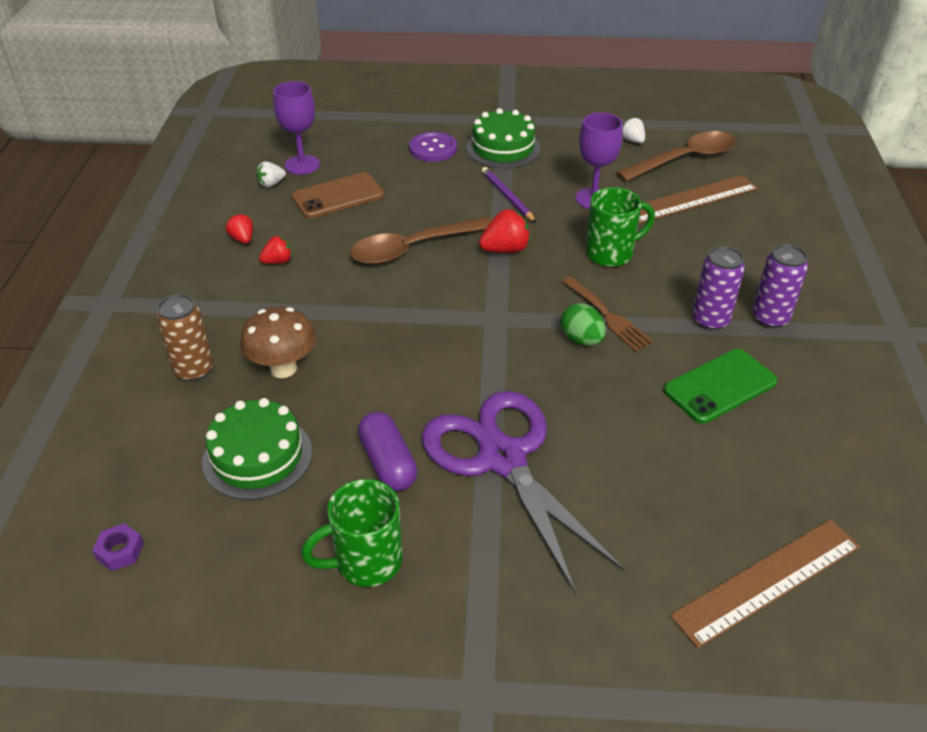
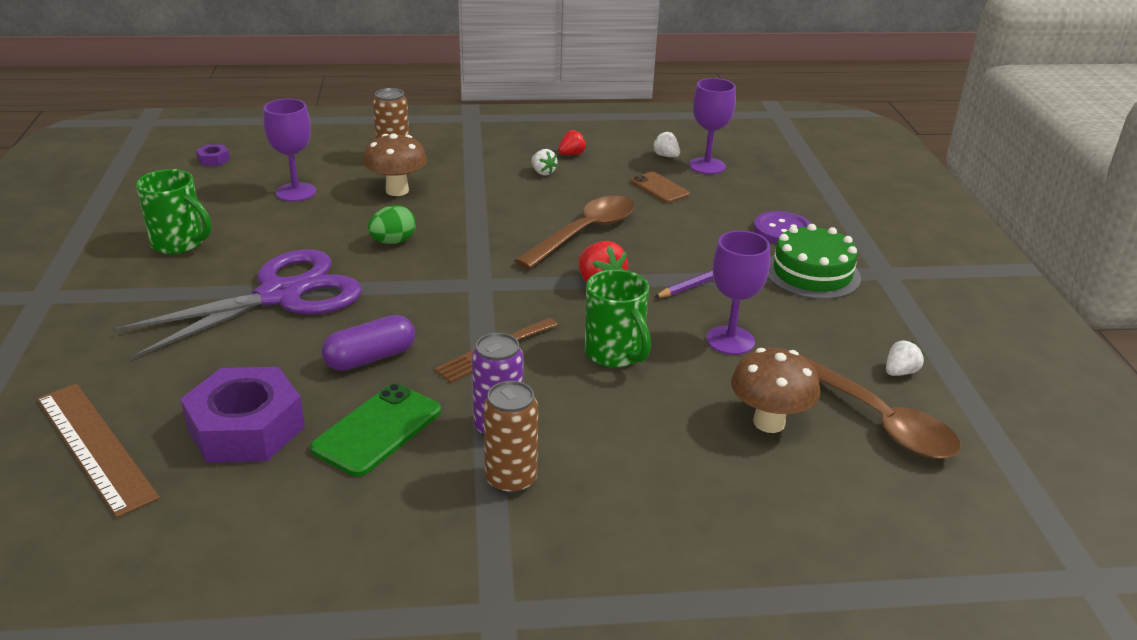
camera: 80 degrees right, 10 degrees down
(257, 456) = (296, 192): green cake -> purple goblet
(278, 261) = (543, 172): red strawberry -> white strawberry
(338, 196) = (659, 188): brown phone -> brown phone, size x0.66
(366, 562) = (179, 243): green mug -> green mug turned 150 degrees clockwise
(388, 463) = (282, 244): purple capsule -> purple capsule (370, 358)
(414, 248) = (584, 233): brown spoon -> brown spoon turned 75 degrees clockwise
(581, 340) = (450, 335): green egg -> green egg (393, 242)
(691, 199) = (769, 422): brown ruler -> brown mushroom
(720, 386) = (377, 430): green phone -> green phone turned 75 degrees clockwise
(727, 470) = (246, 428): none -> purple nut
(770, 318) = (511, 480): purple can -> brown can

